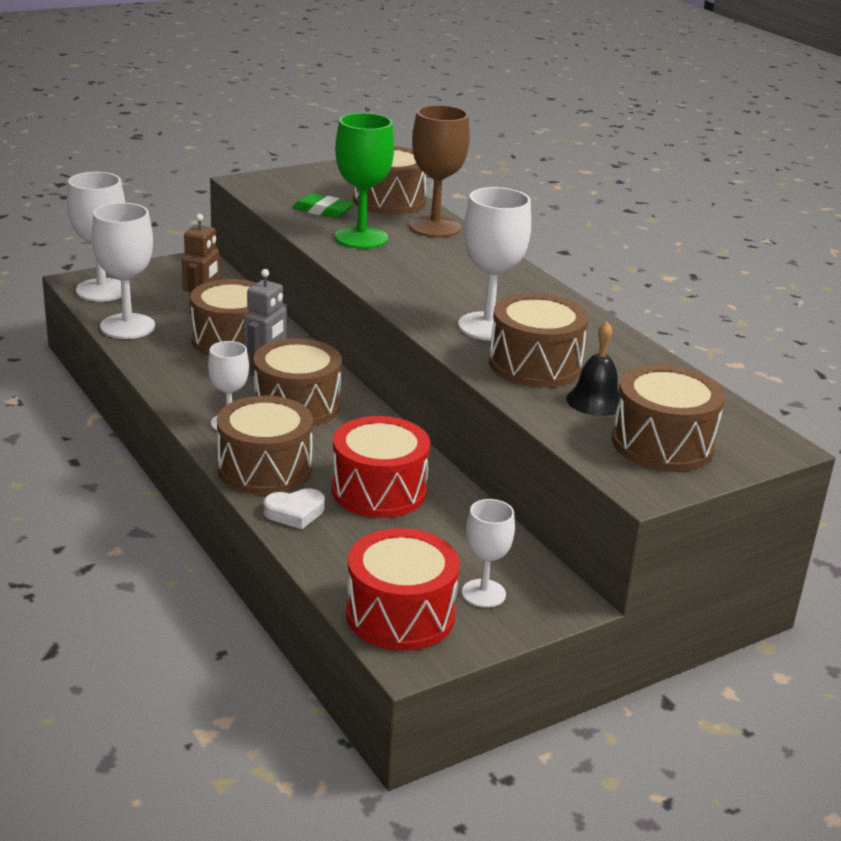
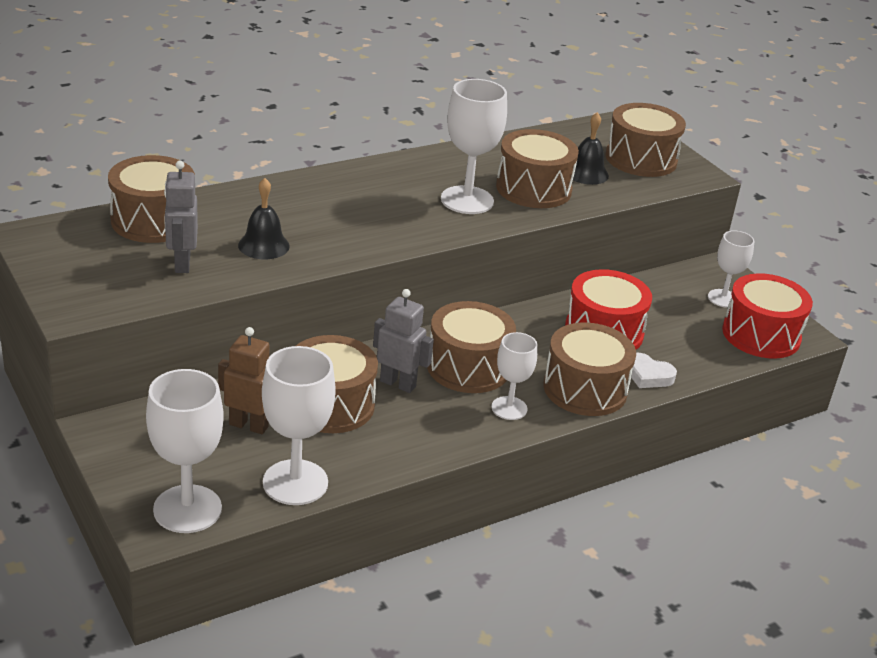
camera: 90 degrees left, 5 degrees up
(295, 512) = (648, 375): white heart -> white heart turned 135 degrees clockwise
(323, 211) = (182, 263): green eraser -> grey robot
(361, 238) = (263, 245): green goblet -> black bell
(434, 227) = (234, 202): brown goblet -> none

